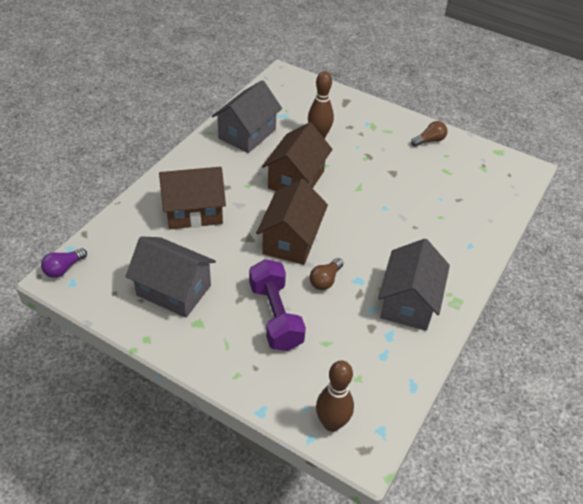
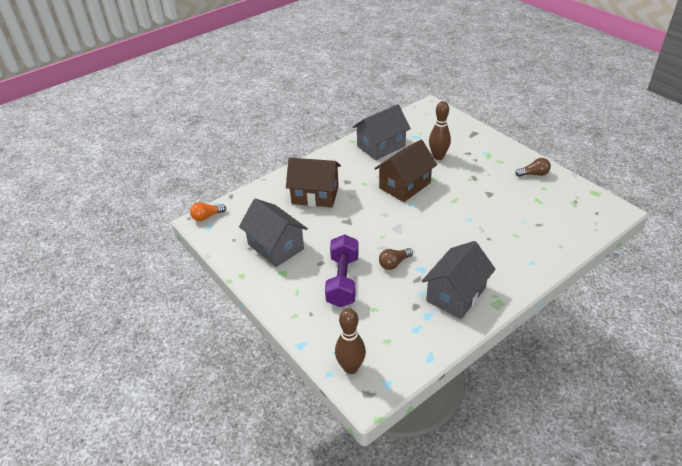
camera: 25 degrees right, 5 degrees down
(64, 269) = (207, 216): purple light bulb -> orange light bulb
(291, 240) = (380, 229): brown house -> none

